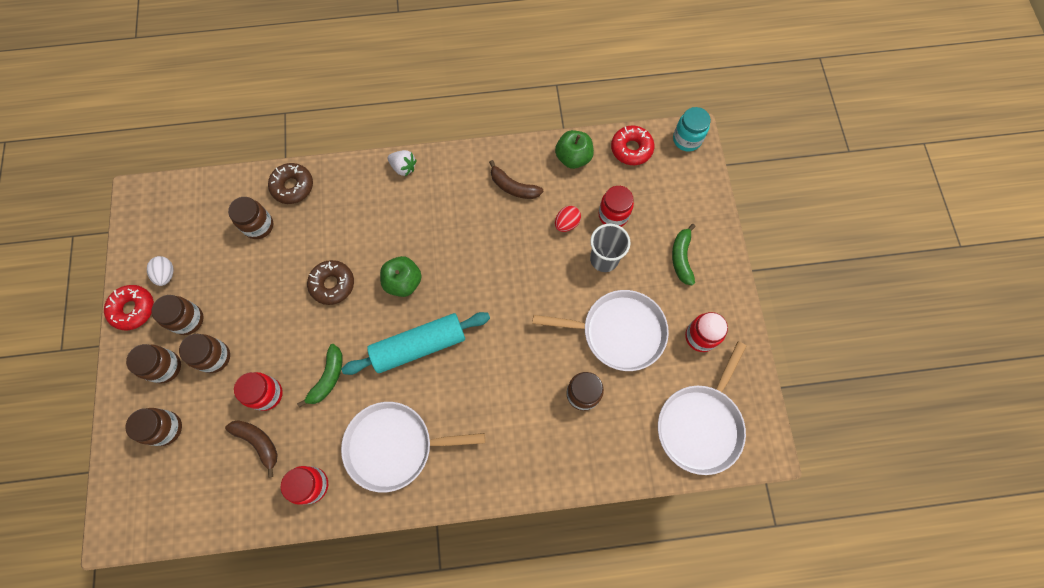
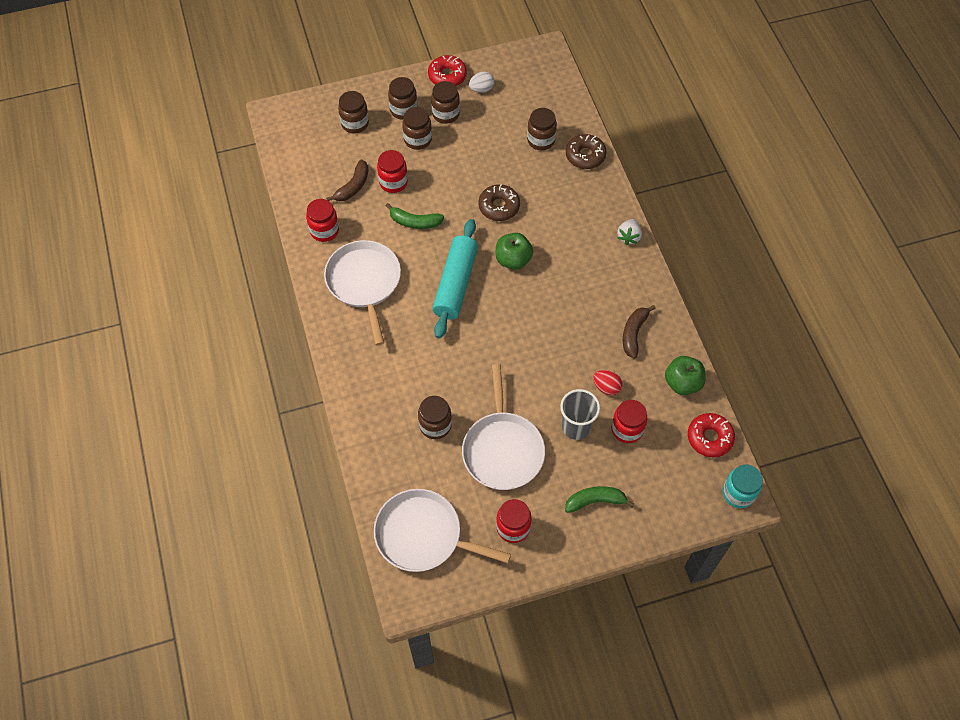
camera: 80 degrees right, 10 degrees down
(419, 346) = (455, 284): turquoise rolling pin -> turquoise rolling pin turned 45 degrees clockwise

